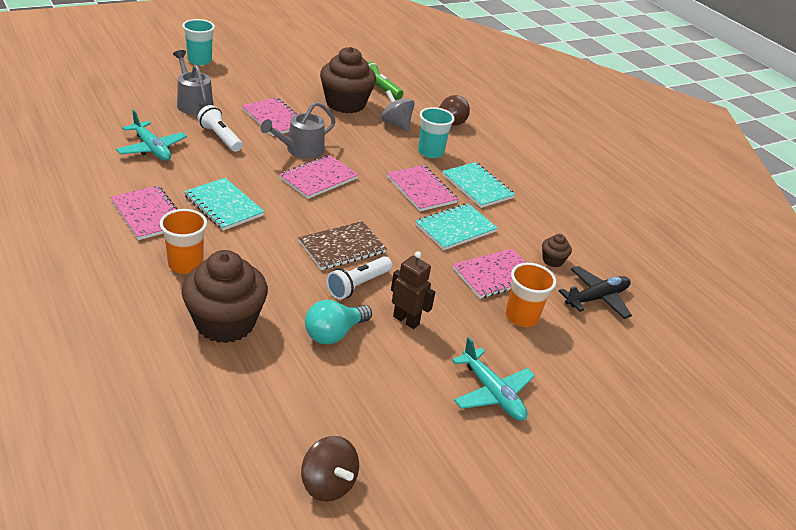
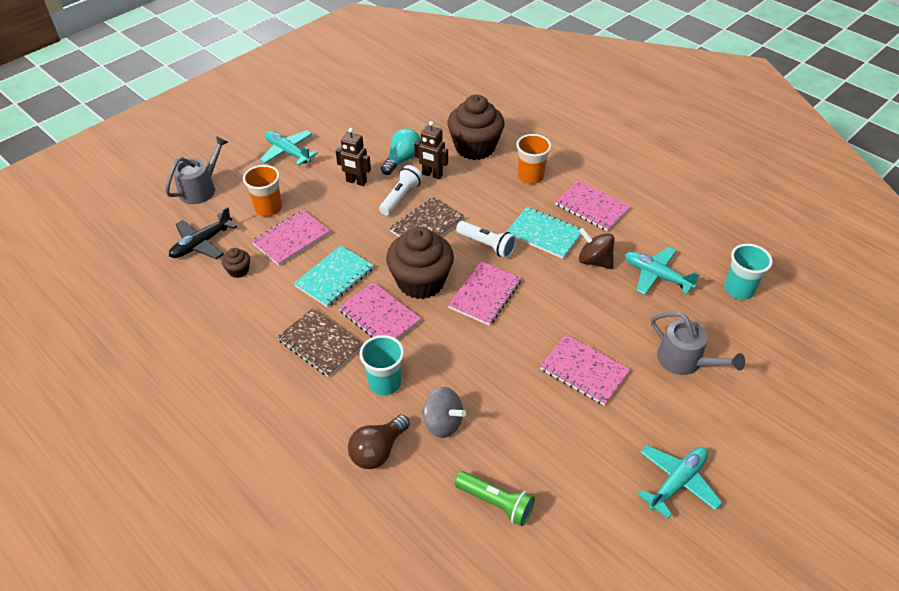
camera: 170 degrees right, 10 degrees up
(199, 60) = (759, 458): turquoise cup -> turquoise cup (738, 289)
(220, 137) = (612, 315): white flashlight -> white flashlight (486, 245)
(261, 67) = (677, 482): none -> turquoise plane
(301, 150) = (524, 329): grey watering can -> grey watering can (201, 189)
(305, 301) = (432, 175): none -> brown robot
(328, 484) = (372, 91): brown spinning top -> brown spinning top (594, 261)
(345, 103) = (523, 441): brown cupcake -> brown cupcake (421, 282)
(477, 186) = (320, 343): turquoise notebook -> brown notebook

